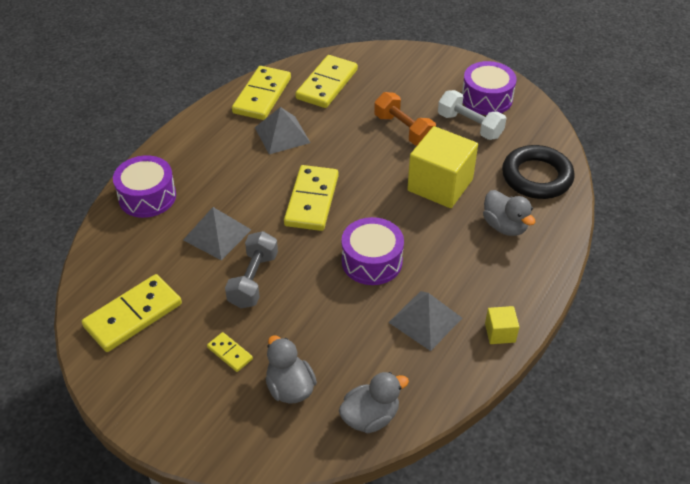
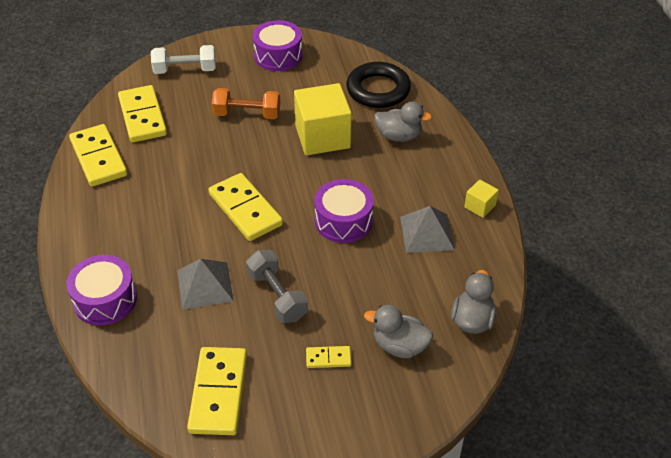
camera: 45 degrees left, 0 degrees up
(282, 135) = (157, 177): grey pyramid -> none
(470, 126) = (291, 82): white dumbbell -> white dumbbell (185, 70)

